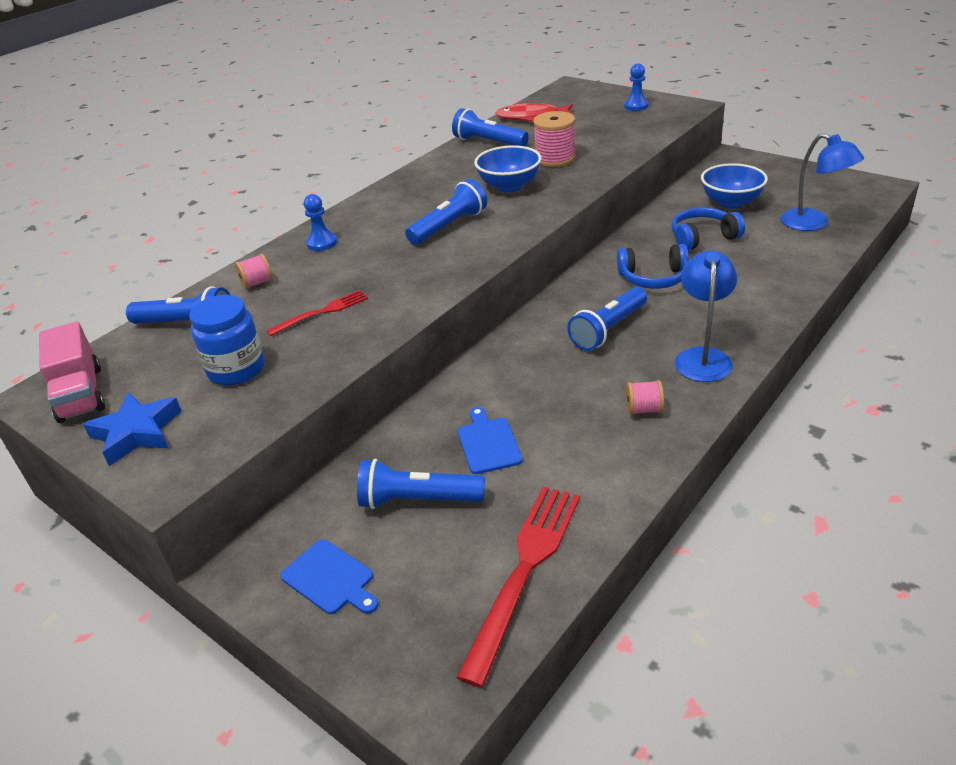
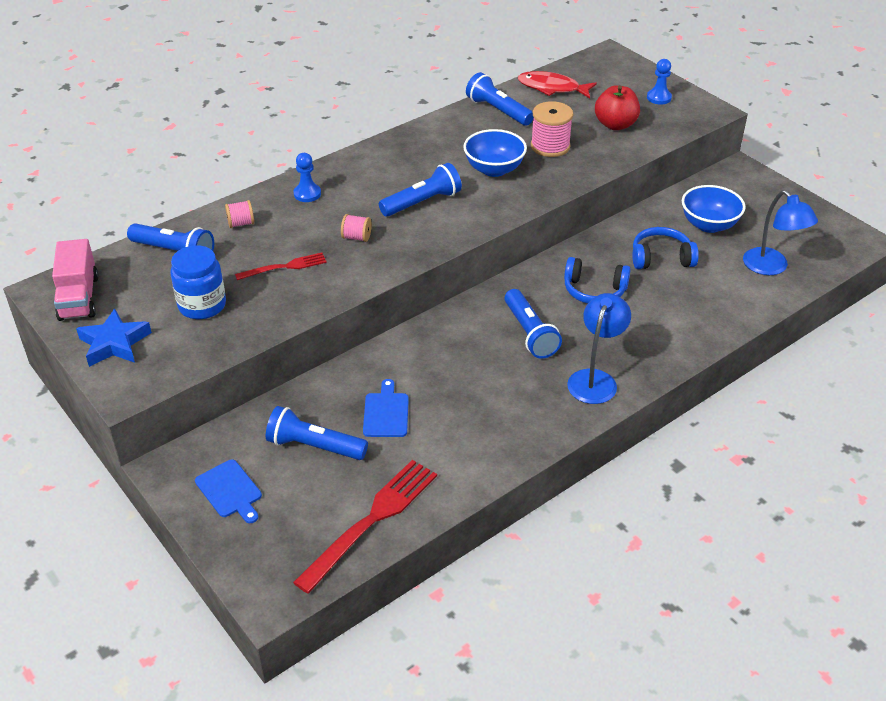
camera: 10 degrees right, 5 degrees up
(608, 132) = (615, 125): none -> red apple
(608, 329) = (529, 333): blue flashlight -> blue flashlight turned 75 degrees counterclockwise
(644, 409) = (522, 414): pink spool -> pink spool (356, 237)

